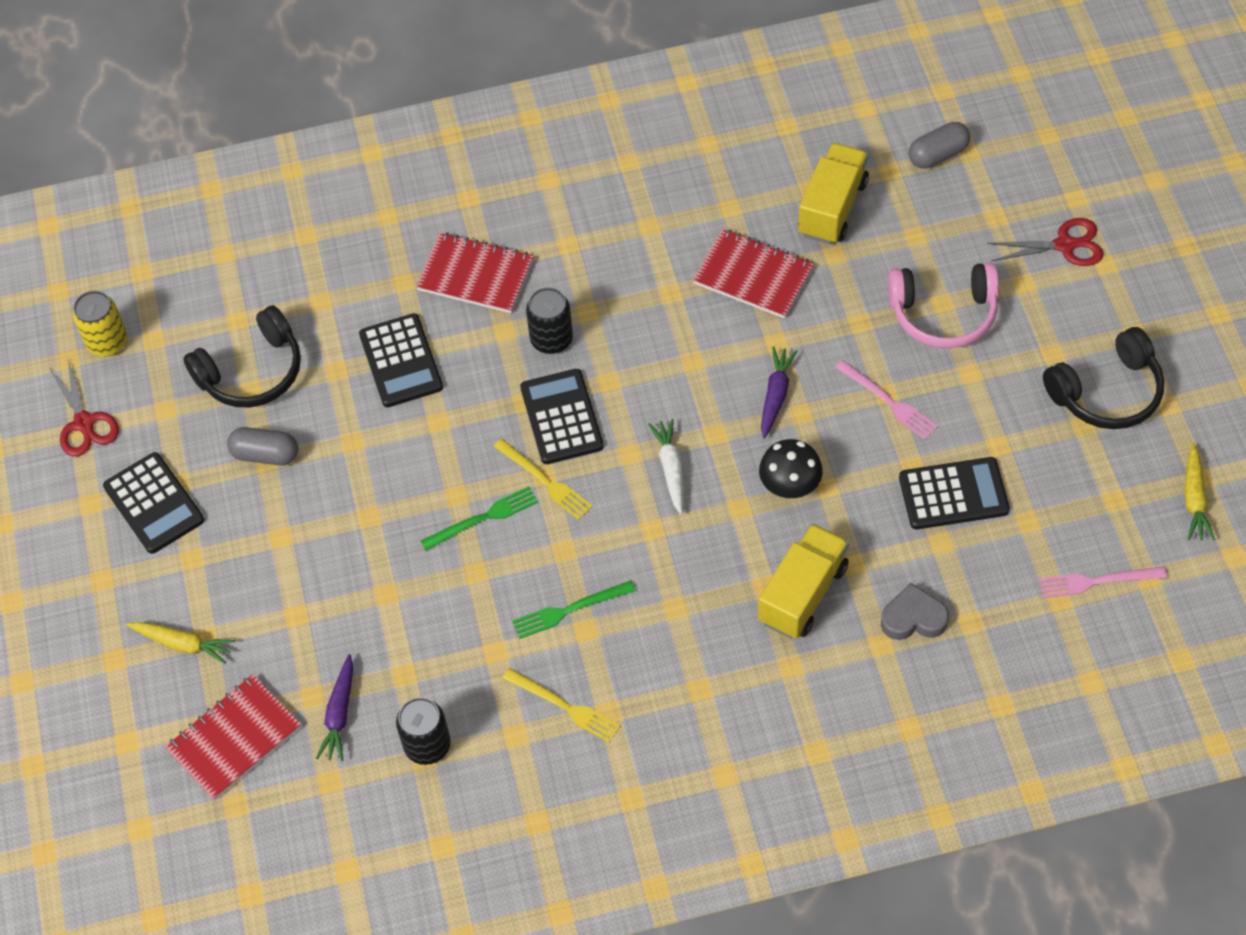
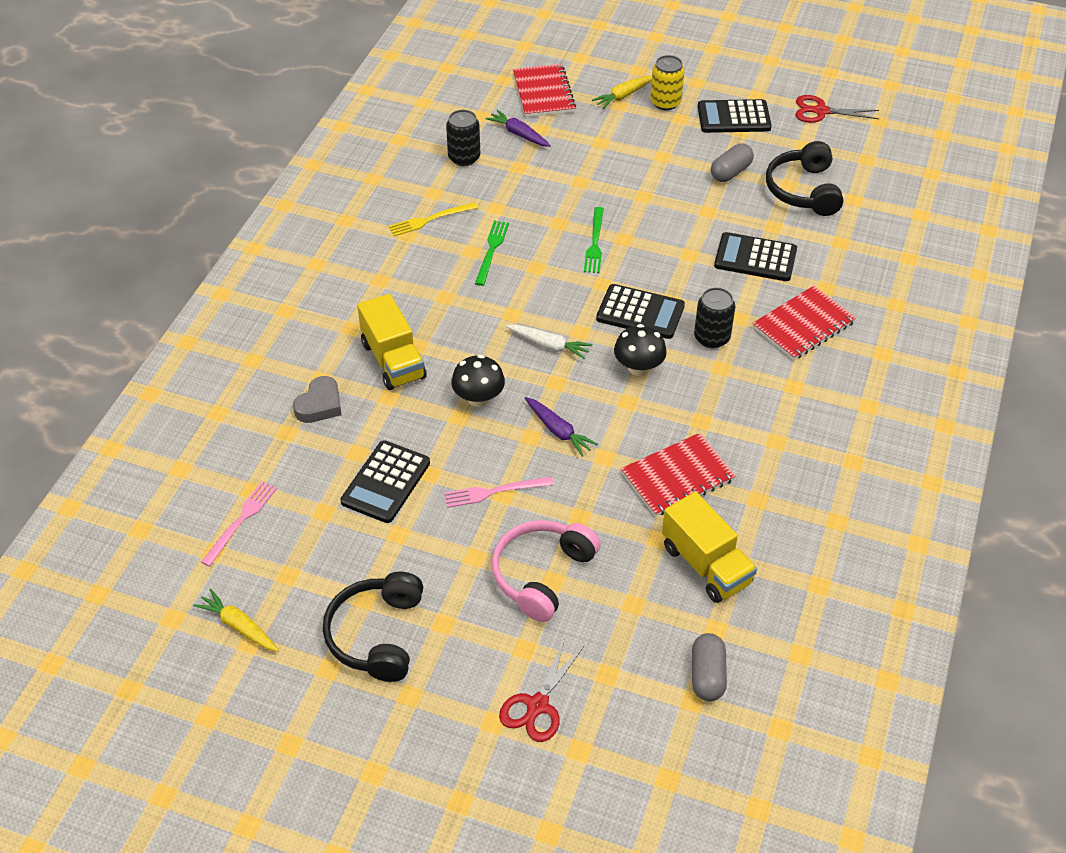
camera: 120 degrees right, 10 degrees down
(107, 342) = (880, 140): yellow can -> yellow can (665, 102)
(545, 481) = (596, 282): yellow fork -> none
(641, 377) = (638, 367): none -> black mushroom

